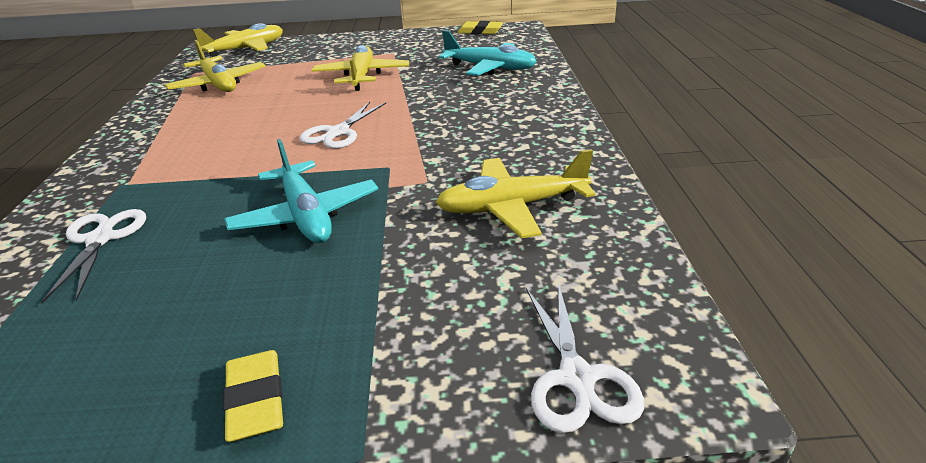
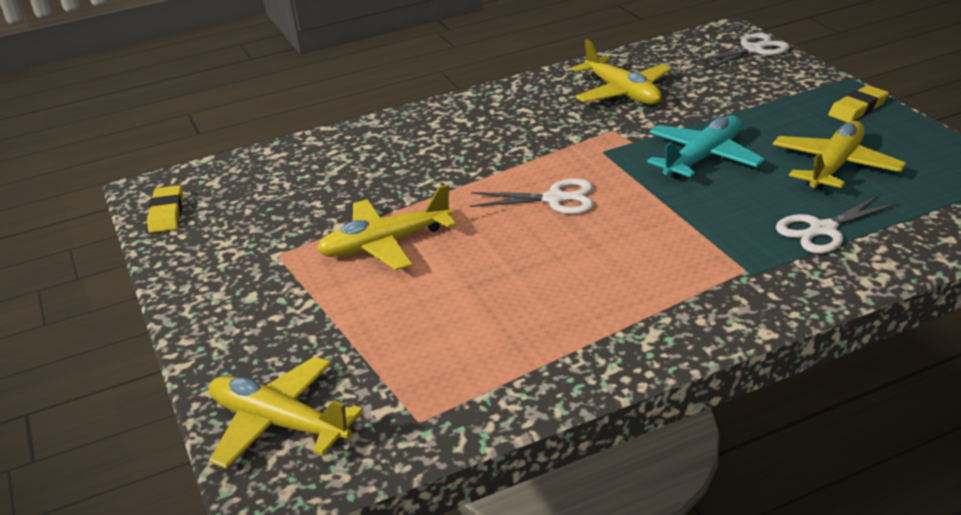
camera: 110 degrees left, 0 degrees up
(218, 85) = (462, 358): yellow plane -> yellow plane (835, 166)
(490, 68) = (329, 168): turquoise plane -> none

